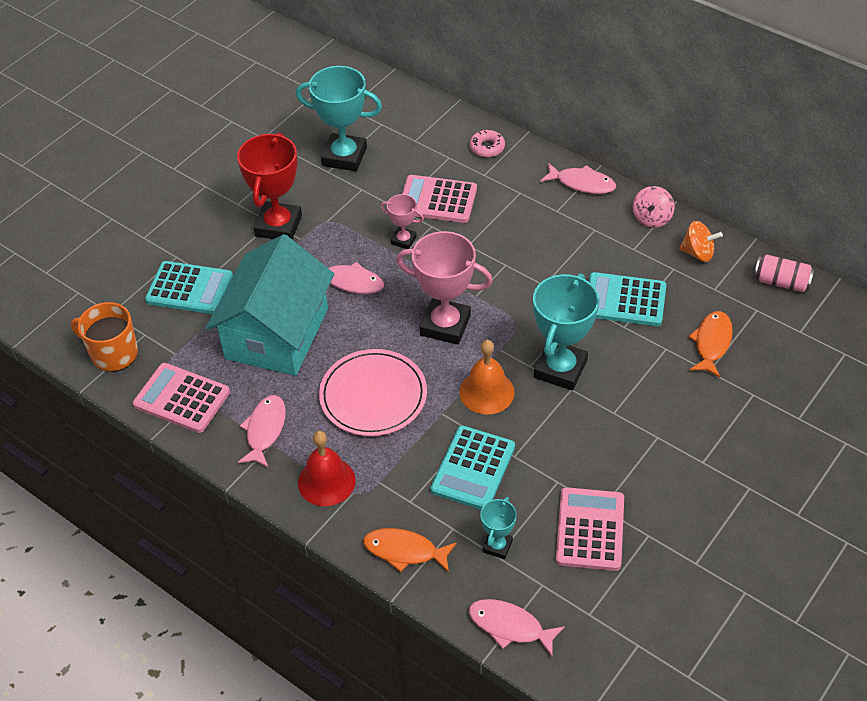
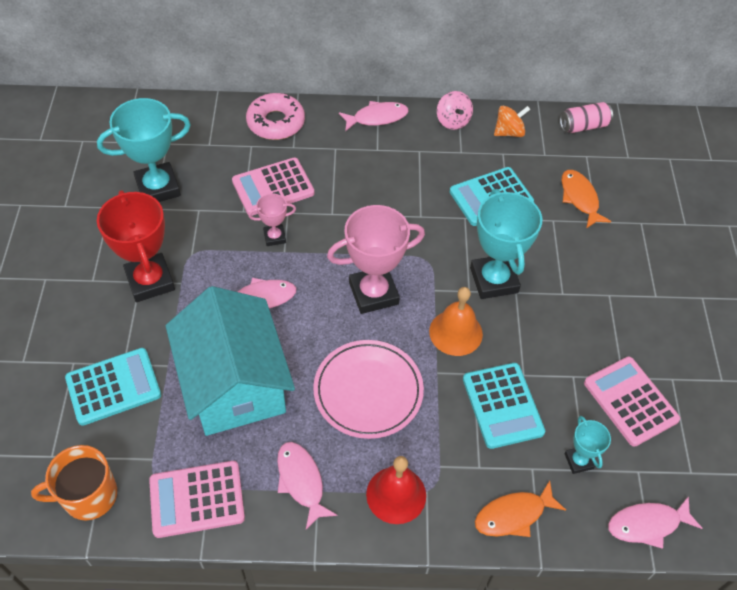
camera: 40 degrees left, 5 degrees up
(487, 147) = (276, 123): pink donut -> pink donut, size x1.70

